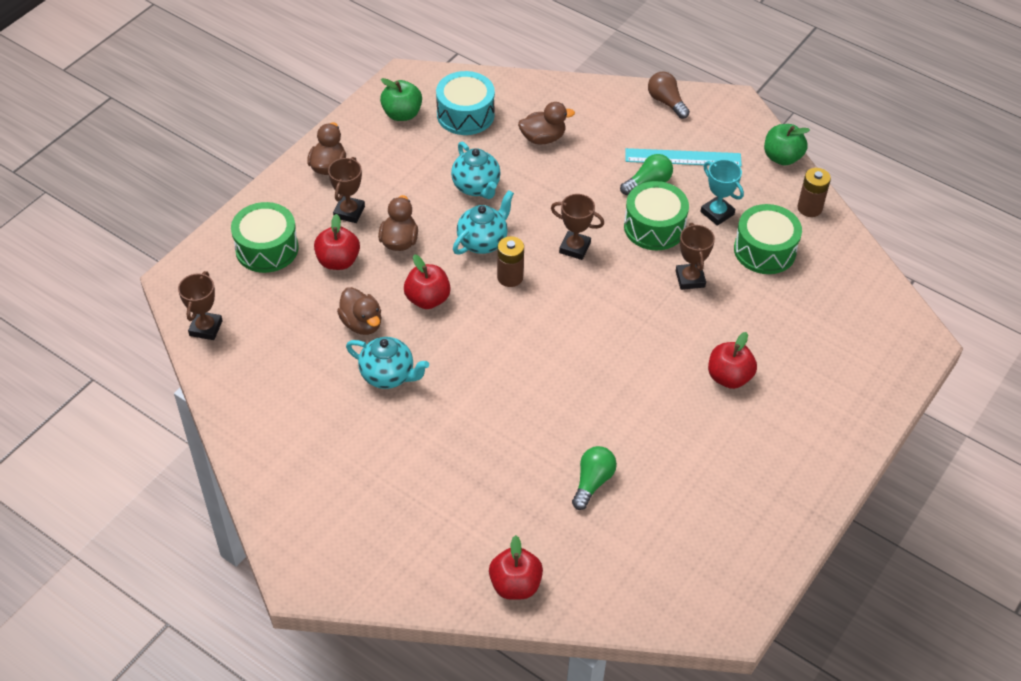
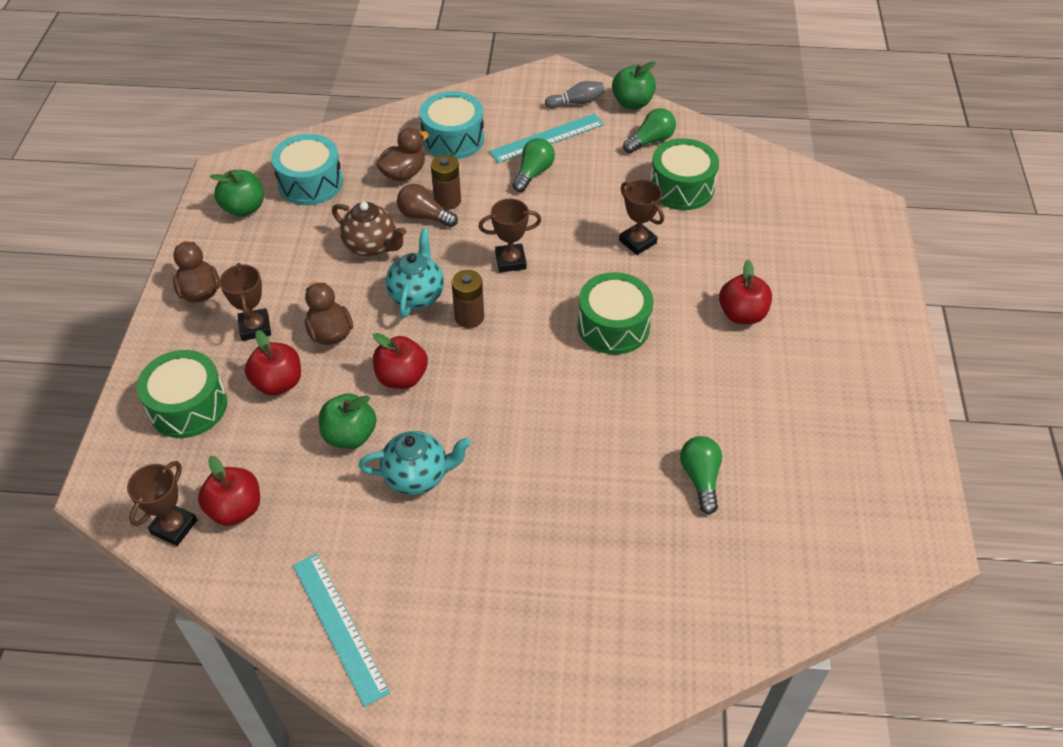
camera: 30 degrees left, 0 degrees up
(206, 328) = (174, 527): brown trophy -> brown trophy turned 45 degrees clockwise
(267, 449) = (339, 627): none -> turquoise ruler
(362, 323) = (350, 435): brown duck -> green apple
(476, 187) = (372, 246): turquoise teapot -> brown teapot
(515, 585) = (709, 627): red apple -> red apple (236, 509)
(604, 125) = (453, 139): none -> turquoise drum
(654, 227) = (569, 209): green drum -> green drum (613, 326)
(666, 102) = (494, 96): brown light bulb -> brown light bulb (424, 216)
(717, 213) = (615, 173): turquoise trophy -> none
(733, 137) = (576, 102): none -> grey bowling pin
(771, 198) = (650, 141): none -> green light bulb
(809, 208) = (689, 135): brown battery -> brown battery (447, 201)

